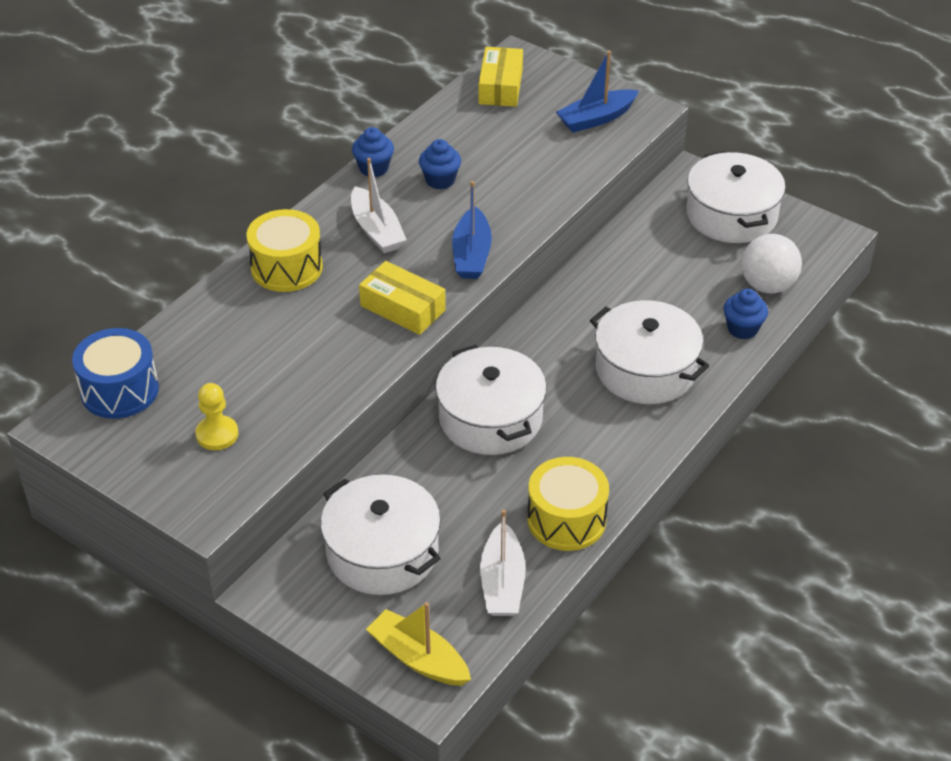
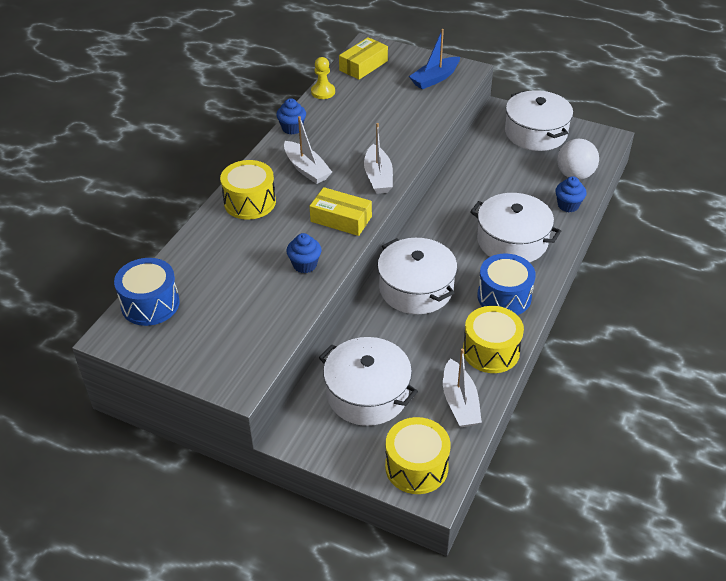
camera: 10 degrees left, 0 degrees up
(217, 434) = (232, 326): yellow pawn -> yellow pawn (323, 92)
(418, 658) = (416, 467): yellow boat -> yellow drum
(440, 180) = (341, 131): blue cupcake -> blue cupcake (305, 265)
(471, 254) = (378, 177): blue boat -> white boat
(500, 86) = (363, 65): yellow box -> yellow box turned 45 degrees clockwise
(608, 447) = (504, 297): none -> blue drum

